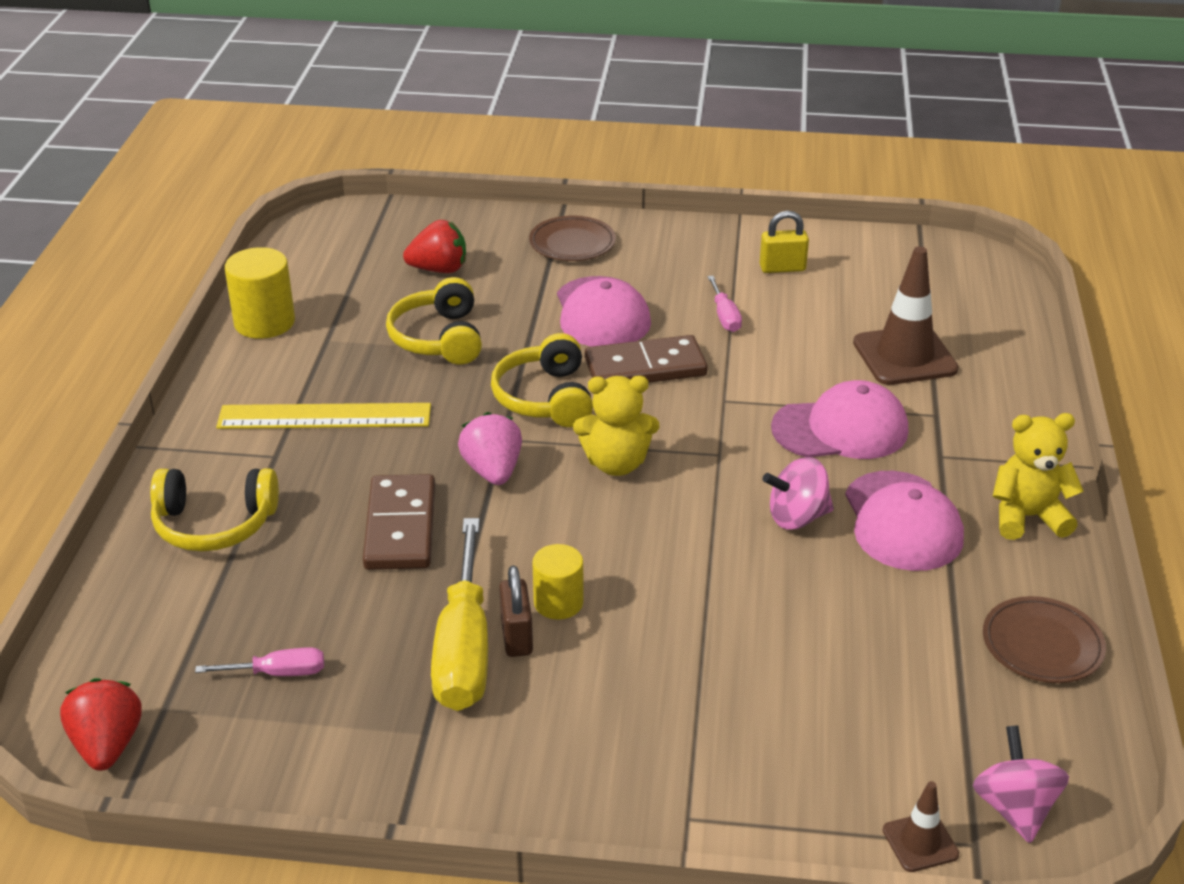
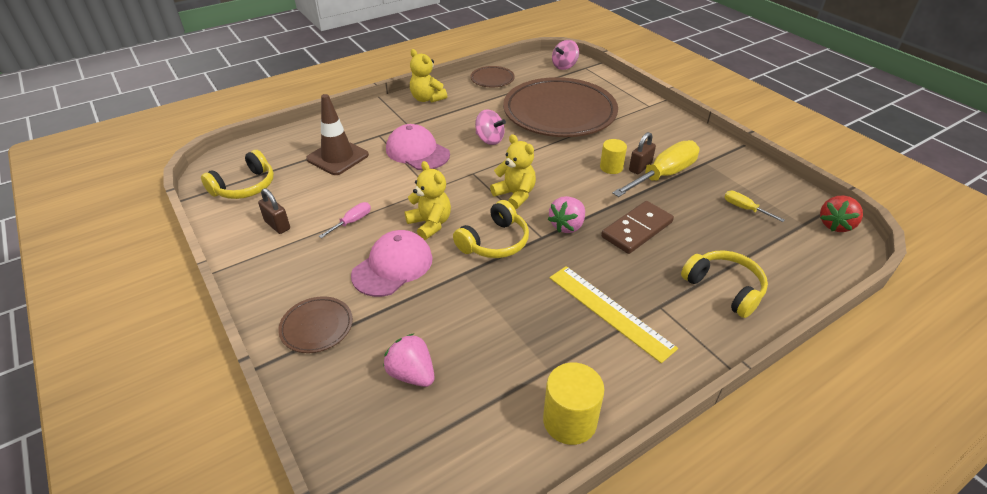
camera: 130 degrees left, 5 degrees up
(278, 673) = (744, 209): pink screwdriver -> yellow screwdriver
(438, 338) = (489, 317): yellow headphones -> yellow headphones (245, 187)
(439, 269) = (412, 374): red strawberry -> pink strawberry
(645, 367) = (430, 224): brown domino -> yellow teddy bear
(782, 268) = (277, 225): yellow padlock -> brown padlock
(799, 656) = (559, 113): none -> brown plate
(902, 522) = (462, 119): pink cap -> none
(920, 842) = (597, 74): brown traffic cone -> none

